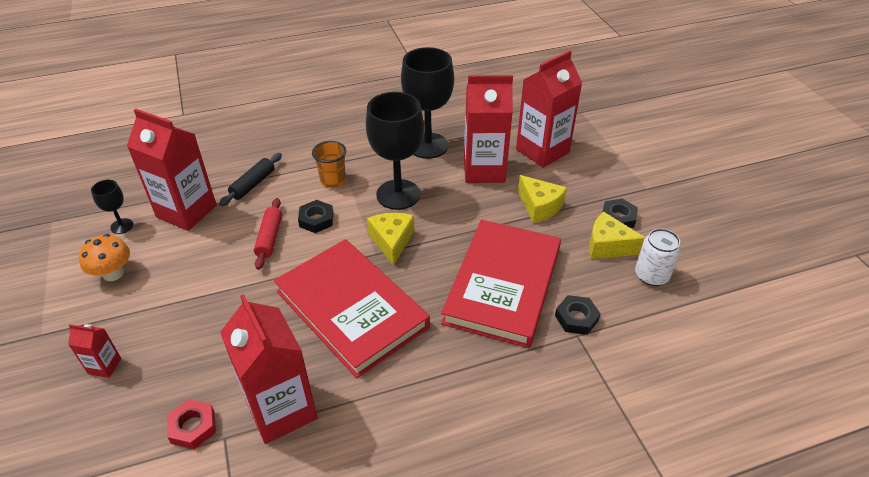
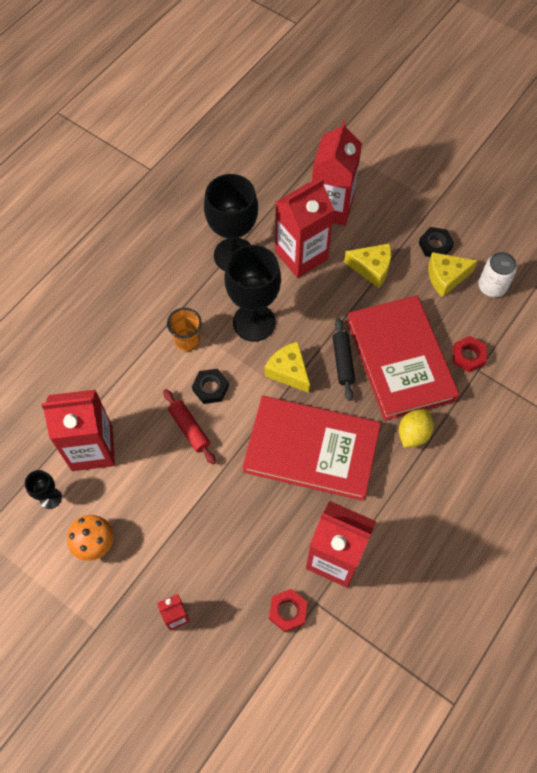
camera: 35 degrees left, 20 degrees up
(253, 184) = (122, 386): black rolling pin -> black rolling pin (343, 362)
(459, 351) = (413, 434): none -> yellow lemon
(576, 318) = (468, 356): black nut -> red nut

